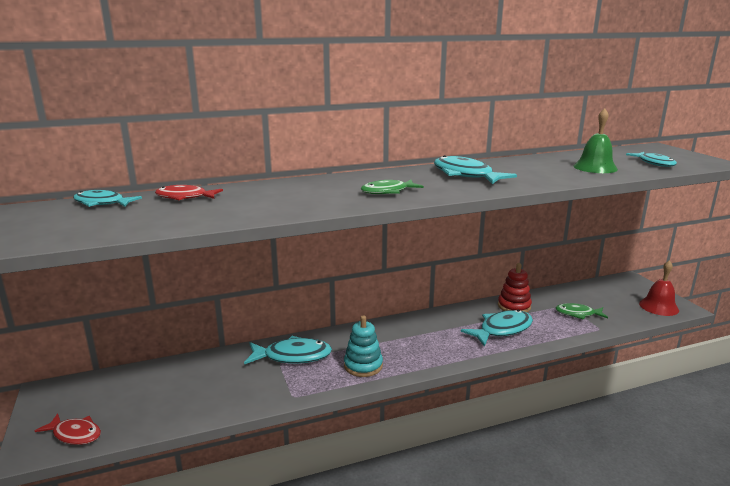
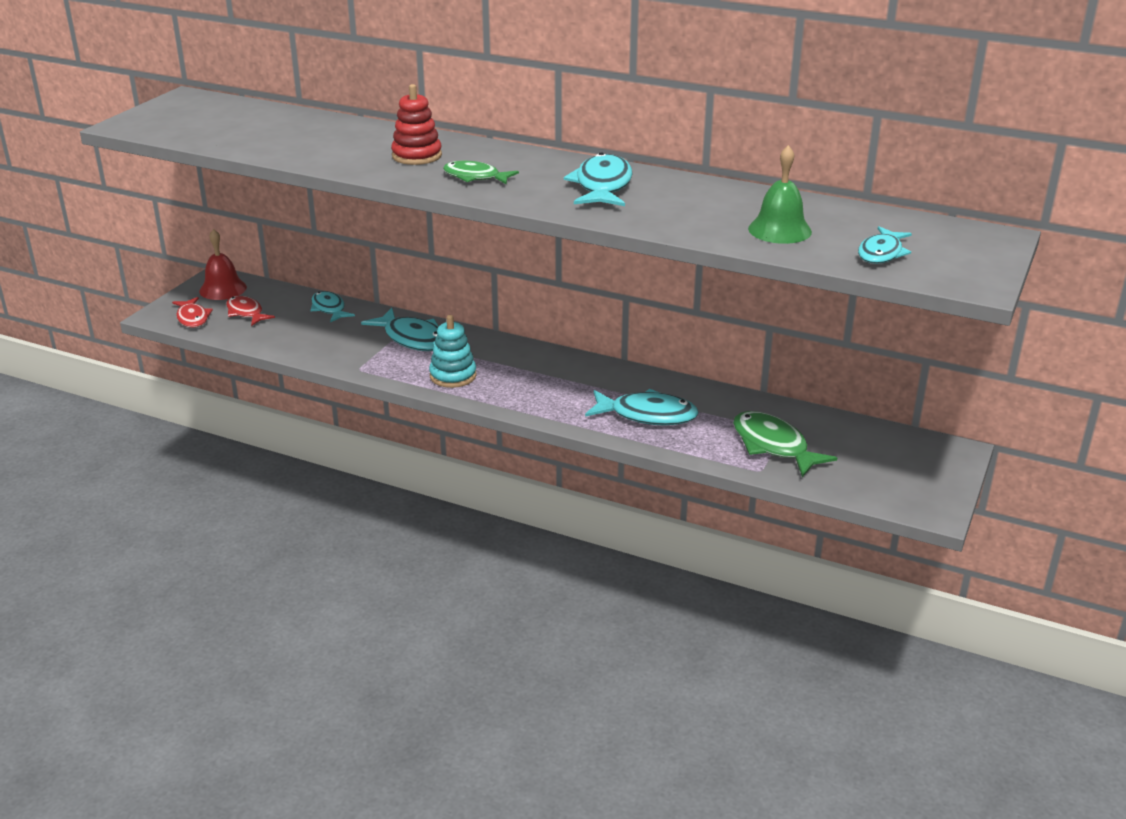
camera: 45 degrees right, 10 degrees up
(102, 203) = (255, 110): turquoise fish -> turquoise fish (329, 309)
(185, 197) = (316, 124): red fish -> red fish (246, 313)
(514, 306) = (717, 402): red stacking toy -> red stacking toy (417, 156)
(577, 314) = (773, 446): green fish -> green fish, size x1.54
(659, 306) = (904, 493): red bell -> red bell (223, 289)

